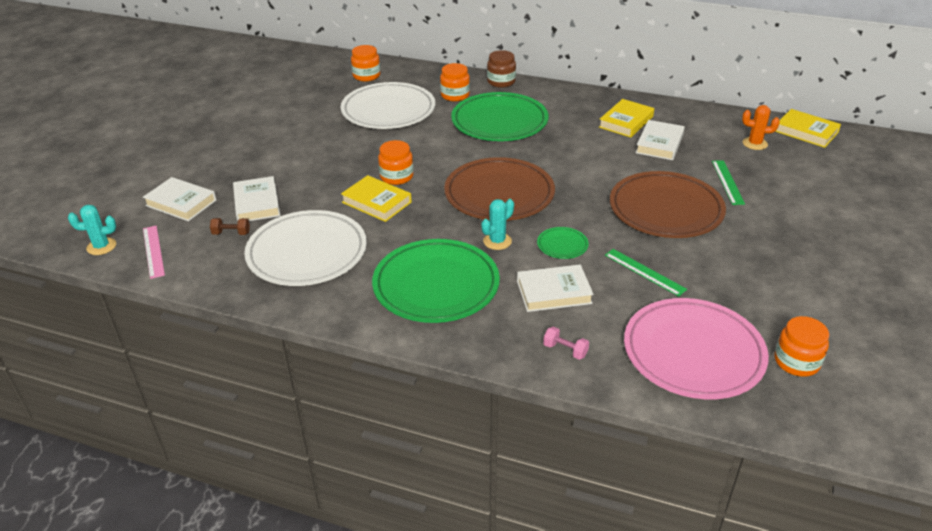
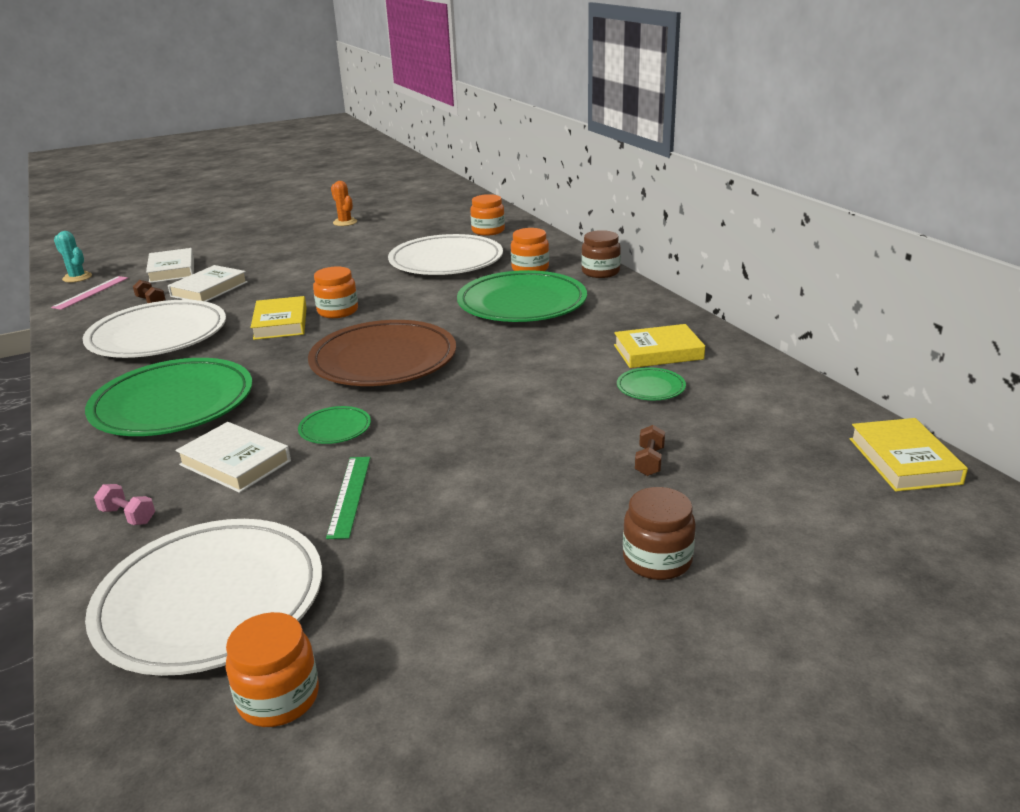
camera: 45 degrees right, 10 degrees down
(497, 241) = (293, 396): turquoise cactus -> none
(565, 350) = (128, 516): pink dumbbell -> pink dumbbell turned 45 degrees counterclockwise
(659, 144) = (650, 387): white book -> green plate
(665, 209) = (509, 451): brown plate -> none
(693, 352) = (211, 601): pink plate -> white plate
(727, 182) = (649, 462): green ruler -> brown dumbbell
(755, 144) = (785, 440): orange cactus -> orange cactus (345, 222)
(806, 223) = (657, 560): none -> brown jar

